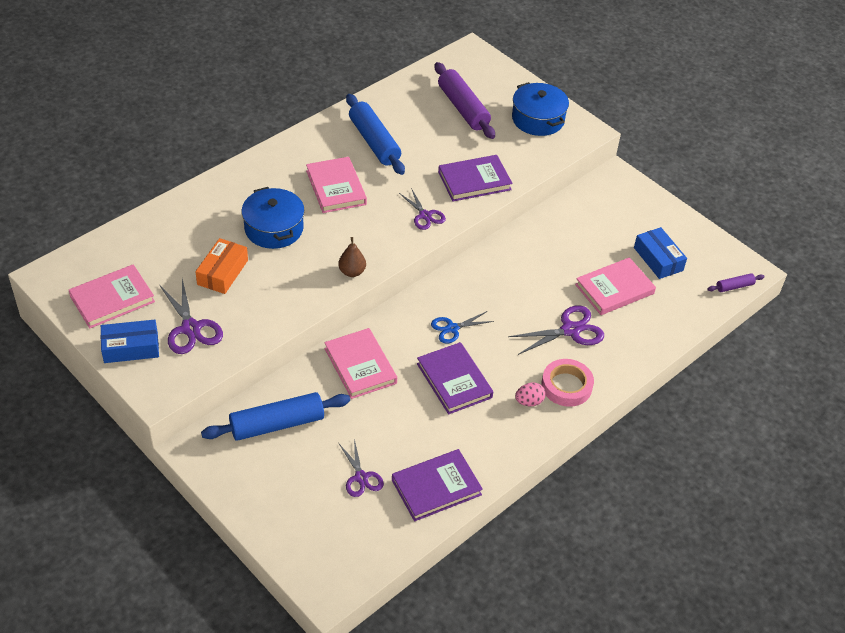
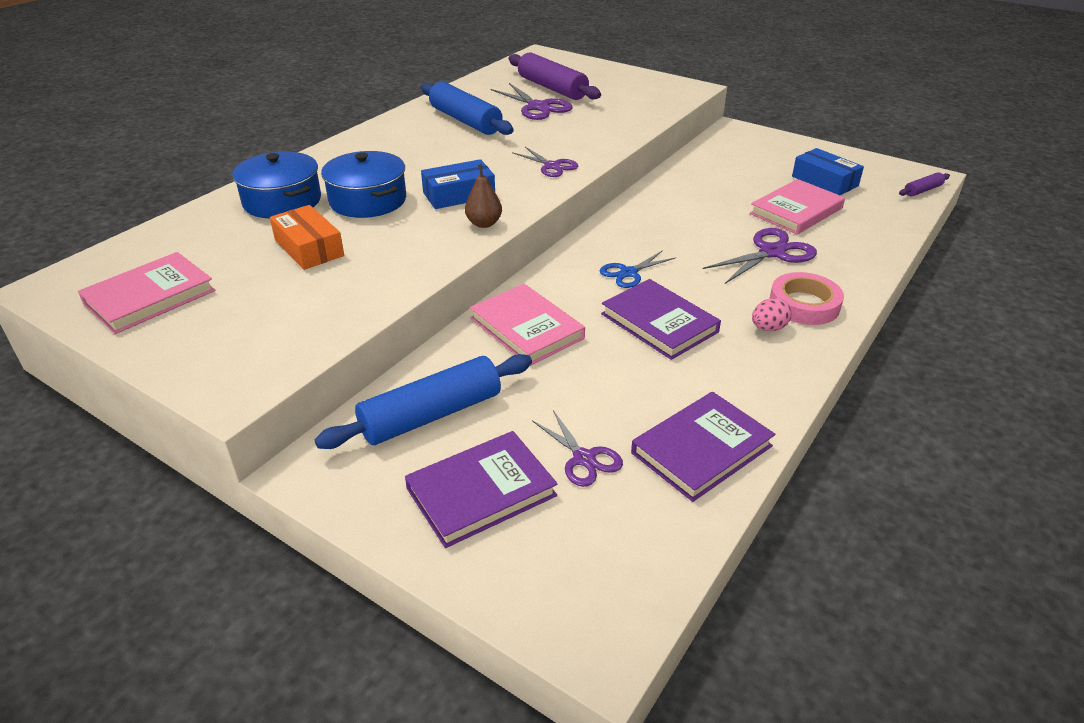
camera: 10 degrees left, 10 degrees down
(131, 347) = (183, 346): blue box -> blue box (459, 195)
(190, 328) = (274, 310): purple scissors -> purple scissors (538, 107)
(222, 272) = (309, 248): orange box -> orange box turned 45 degrees counterclockwise
(336, 188) = (434, 158): pink book -> none
(474, 181) = (594, 134): purple book -> purple book (481, 492)
(538, 119) = (636, 86): blue pot -> blue pot (282, 201)

